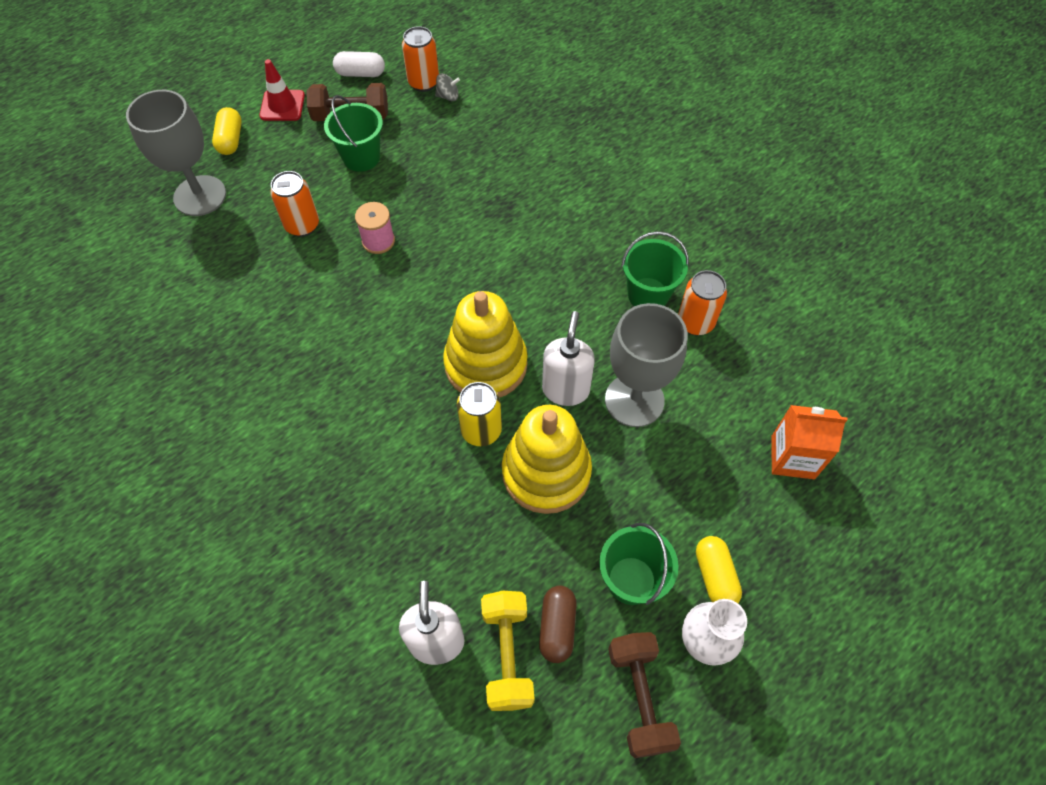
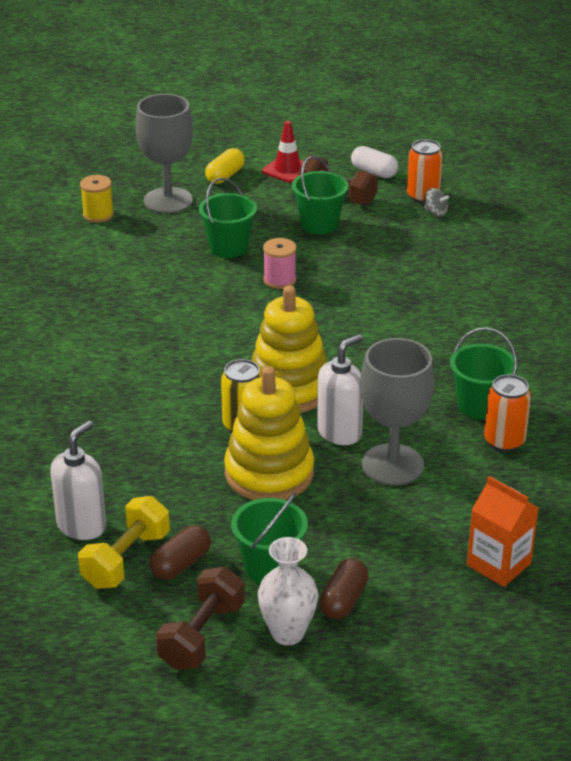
camera: 35 degrees right, 25 degrees down
(145, 247) = (98, 215): none -> yellow spool
(302, 225) = (228, 247): orange can -> green bucket
(715, 576) = (343, 600): yellow capsule -> brown capsule

